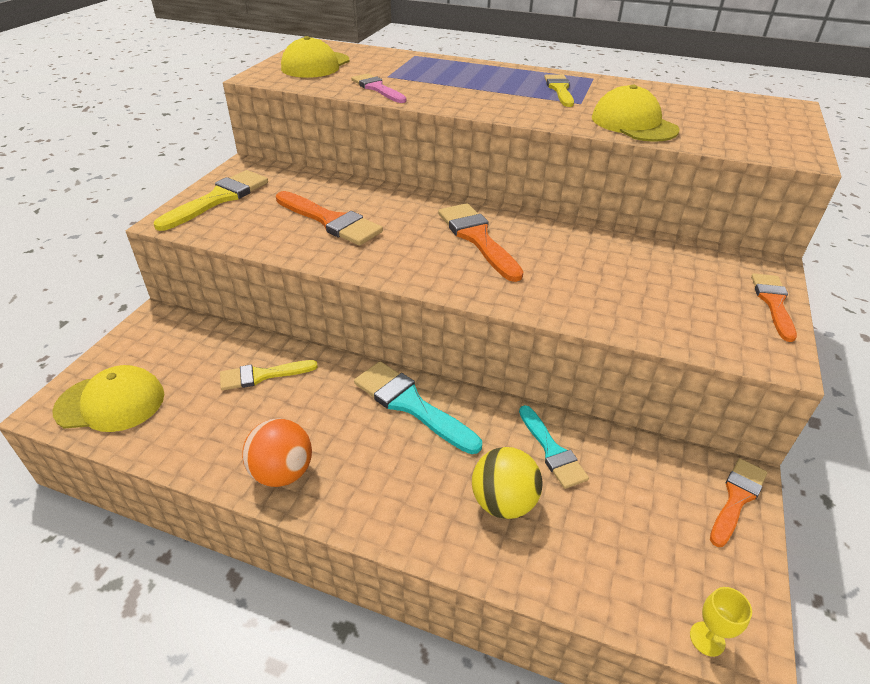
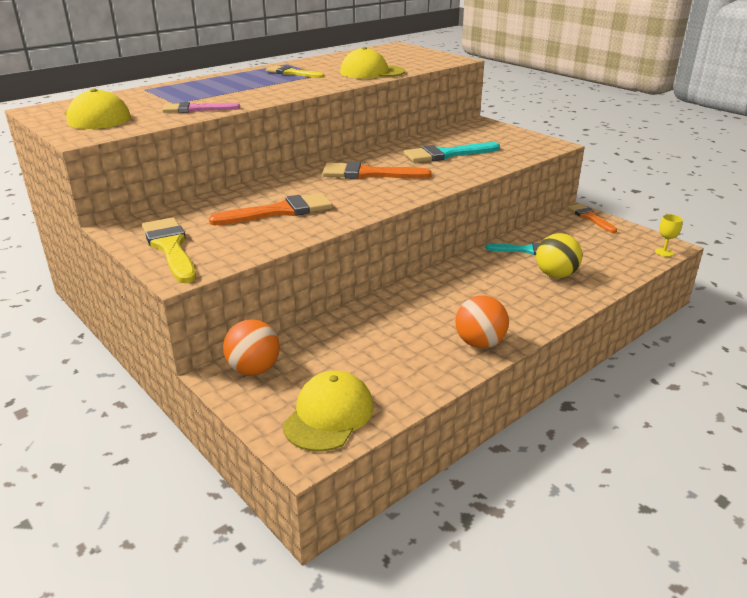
camera: 60 degrees left, 10 degrees down
(170, 332) = (254, 369): none -> orange ball
(262, 375) = (365, 332): yellow brush -> none
(411, 405) = (451, 281): turquoise brush -> turquoise brush (446, 154)
(773, 303) = (512, 131): orange brush -> none

